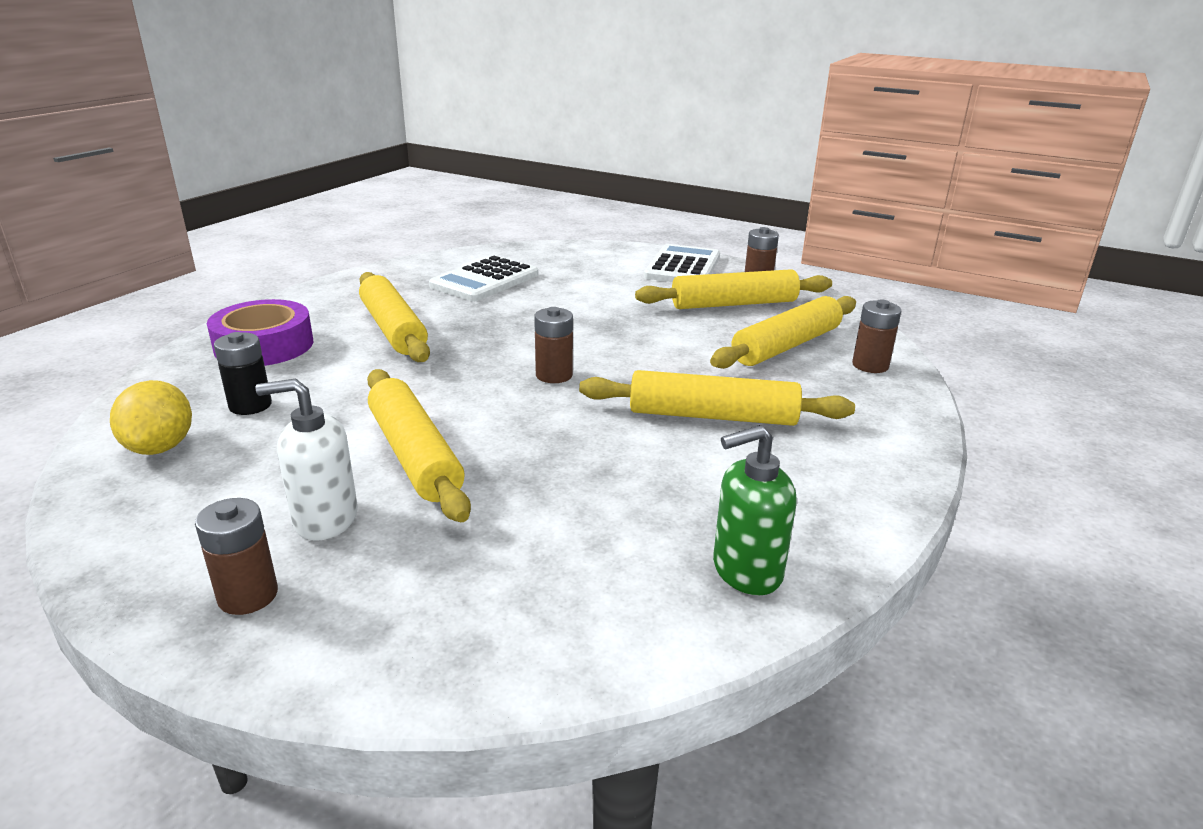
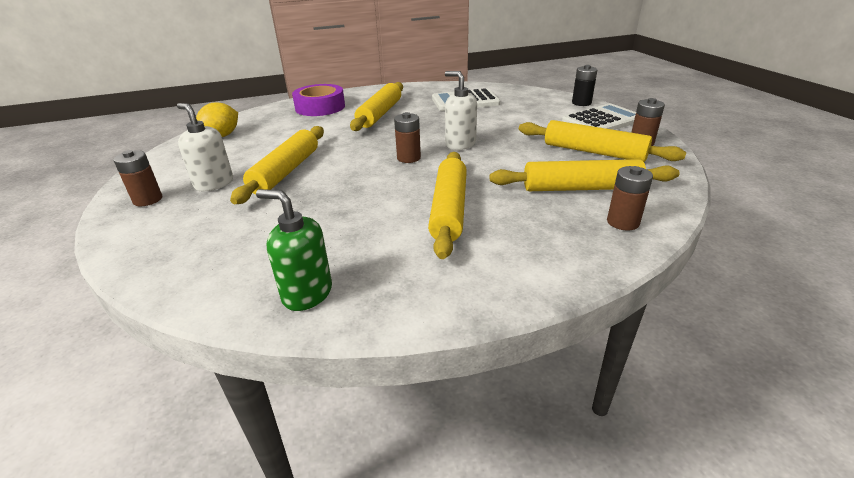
camera: 45 degrees right, 5 degrees up
(250, 405) = (273, 130): black battery -> black battery (581, 103)
(583, 338) = (460, 144): none -> white soap dispenser
(712, 416) = (449, 209): yellow rolling pin -> yellow rolling pin turned 45 degrees clockwise

